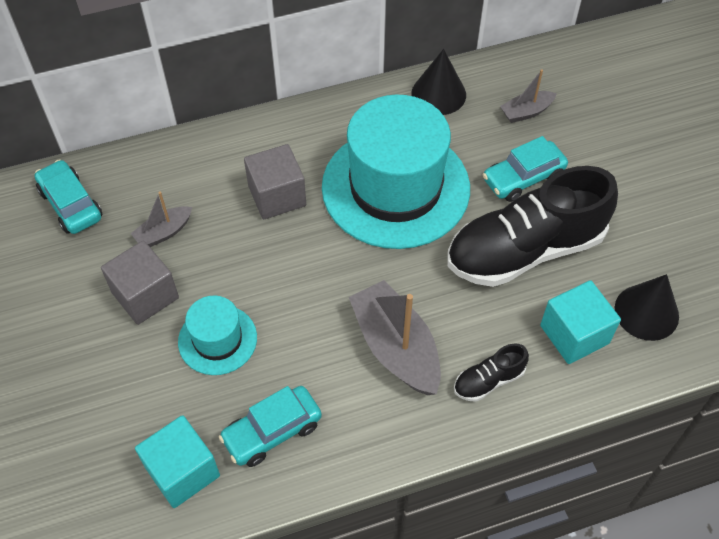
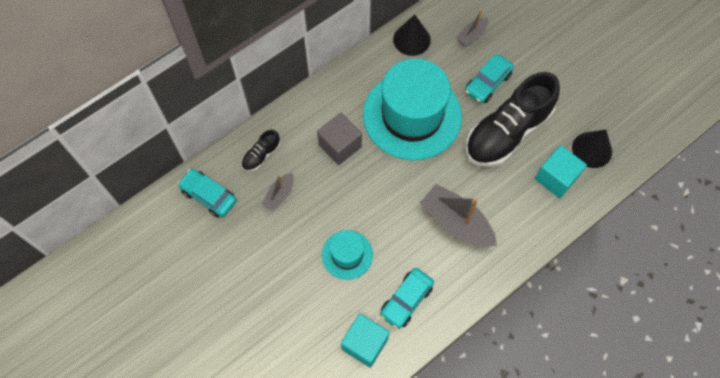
camera: 20 degrees left, 10 degrees up
(145, 295) = (288, 241): grey cube -> none
(488, 380) = (518, 224): black shoe -> black shoe (261, 155)

